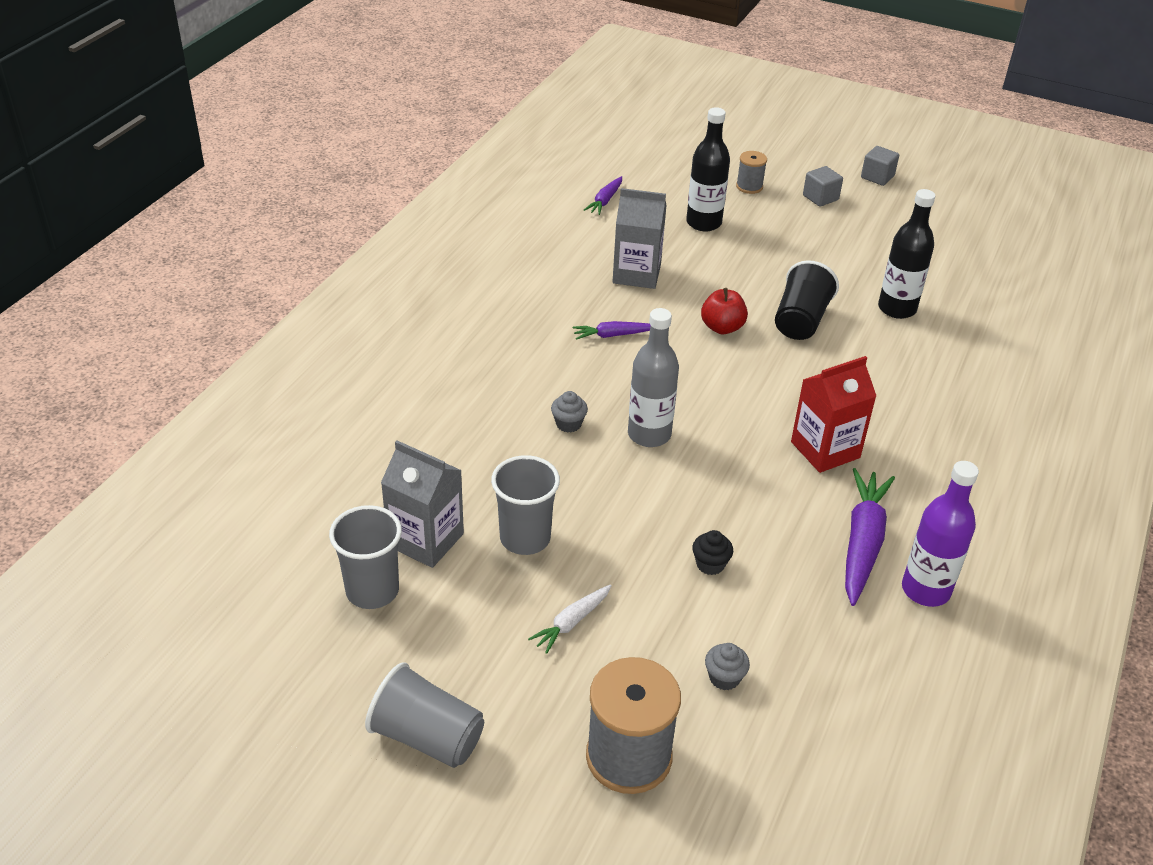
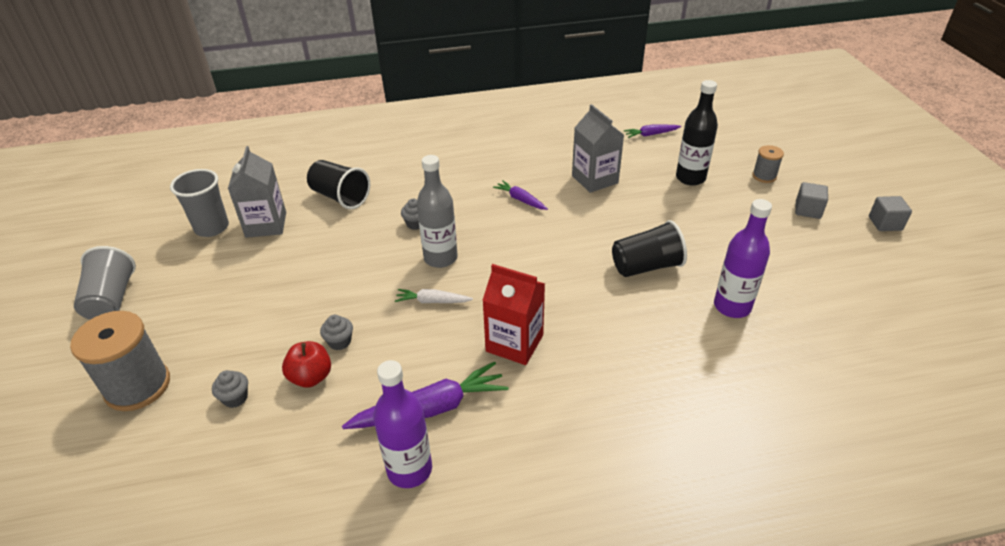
camera: 55 degrees right, 0 degrees up
(444, 456) = (340, 197): none -> black cup
(525, 538) = (297, 257): grey cup -> none
(571, 623) = (239, 308): white carrot -> white carrot (432, 301)
(710, 564) = (339, 342): black cupcake -> grey cupcake
(722, 327) = (588, 237): red apple -> red apple (311, 377)
(897, 308) = (732, 306): black bottle -> purple bottle

